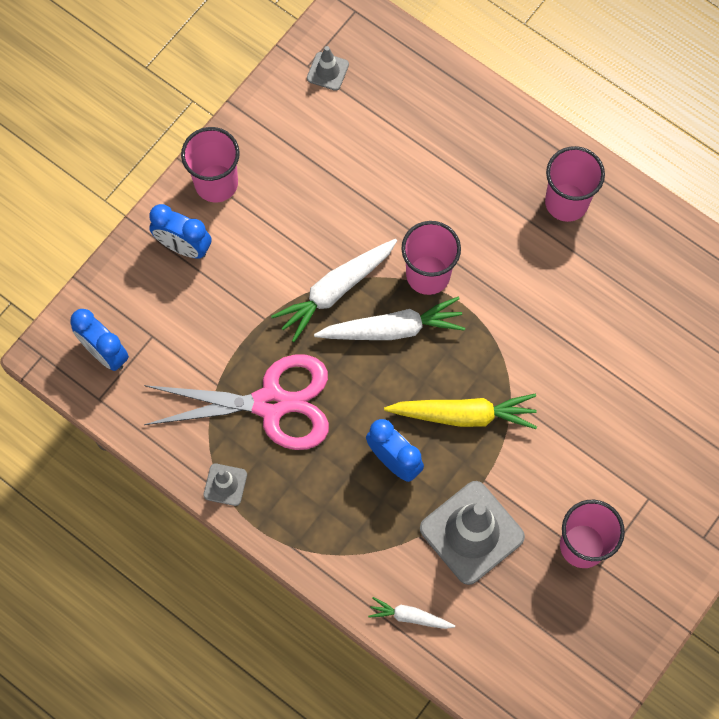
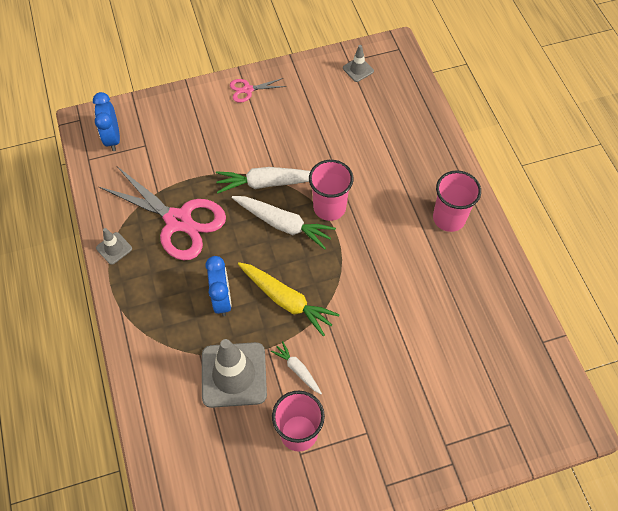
camera: 35 degrees right, 10 degrees down
(183, 247) = (202, 111): blue clock -> none
(216, 183) = (248, 90): pink cup -> pink scissors
(410, 616) = (153, 400): white carrot -> white carrot (297, 370)

